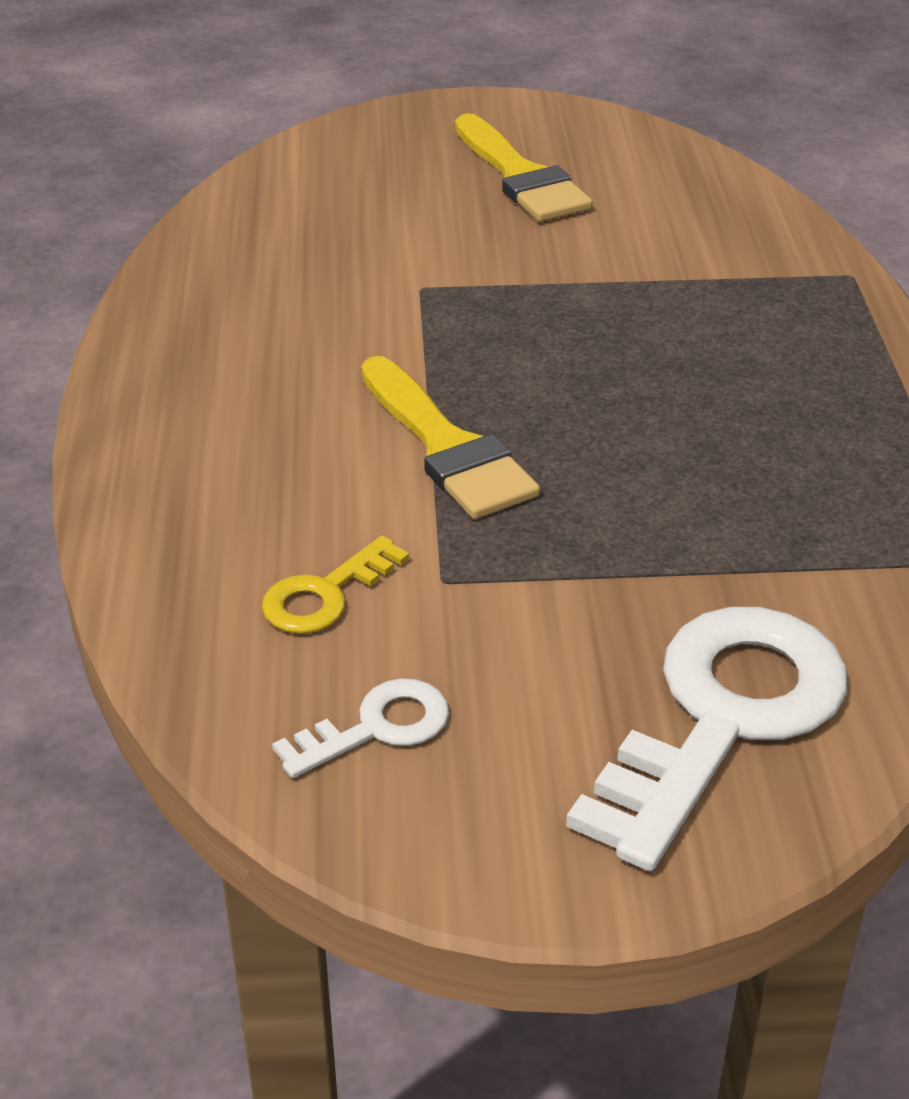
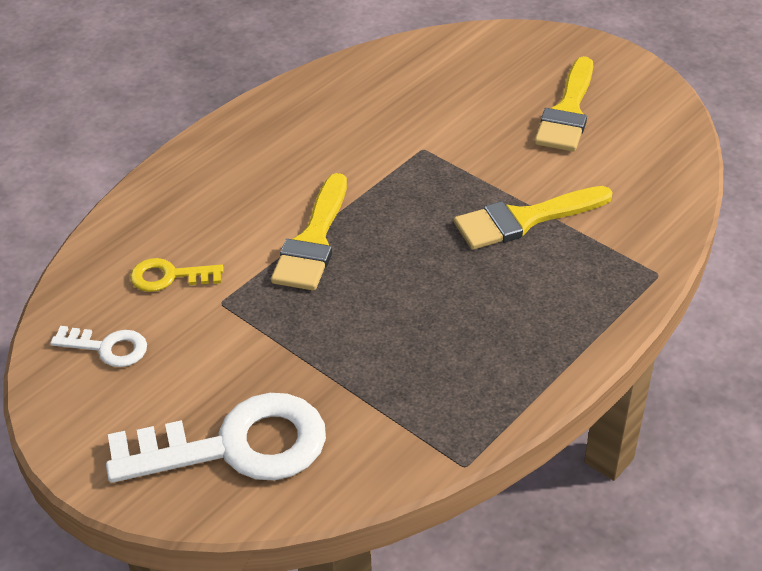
camera: 45 degrees right, 5 degrees up
(645, 296) = (525, 219): none -> yellow brush

